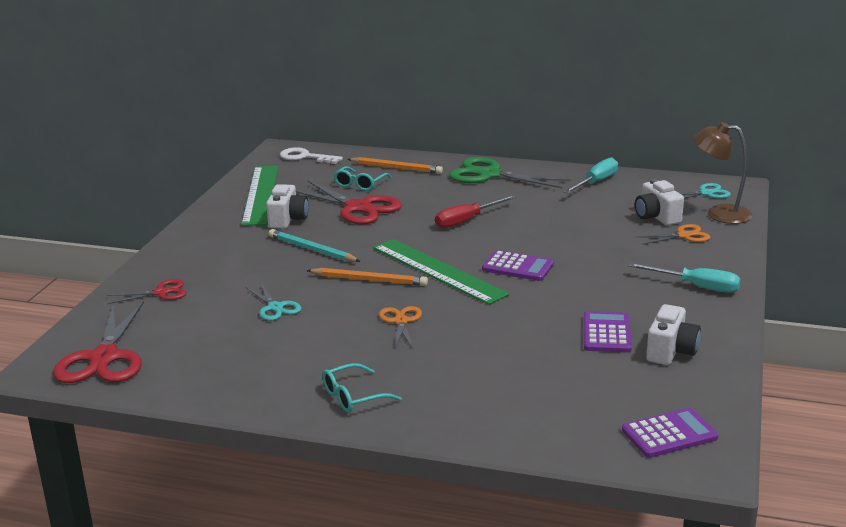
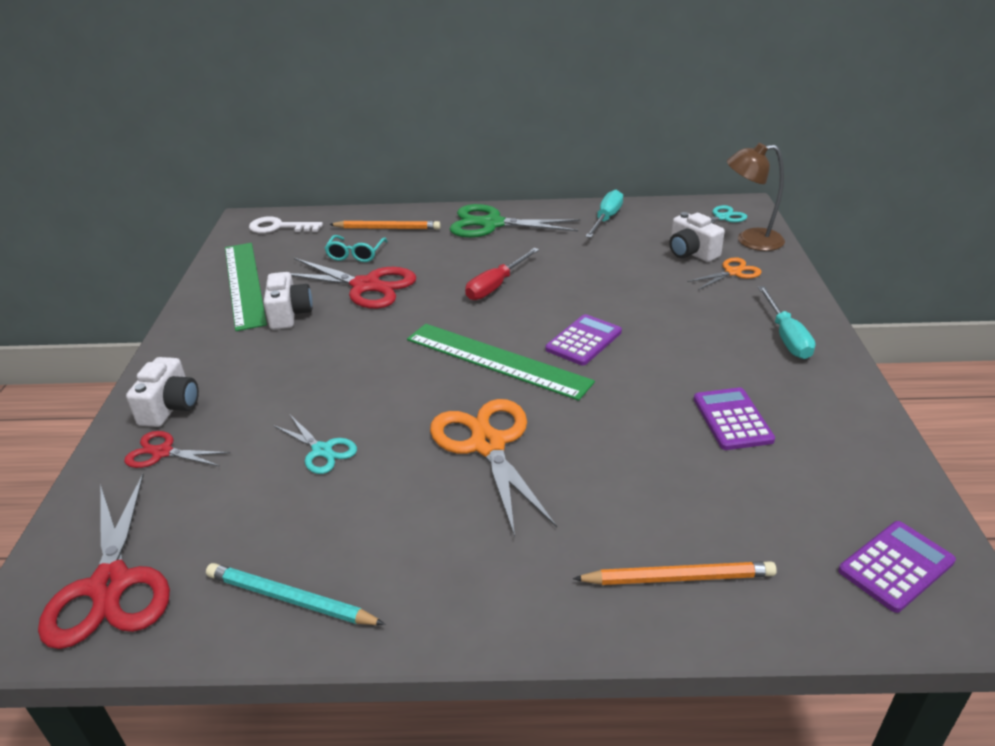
camera: 15 degrees left, 10 degrees up
(161, 293) = (162, 452): red scissors -> red scissors turned 135 degrees counterclockwise
(312, 249) = (335, 353): turquoise pencil -> turquoise pencil (290, 599)
(353, 397) = (483, 586): turquoise glasses -> none
(369, 280) = (422, 387): orange pencil -> orange pencil (678, 578)
(401, 321) = (488, 444): orange scissors -> orange scissors, size x1.86
(518, 267) = (583, 341): purple calculator -> purple calculator turned 60 degrees counterclockwise
(671, 351) = (817, 433): white camera -> white camera (170, 407)
(696, 286) = (786, 337): turquoise screwdriver -> turquoise screwdriver turned 75 degrees clockwise

